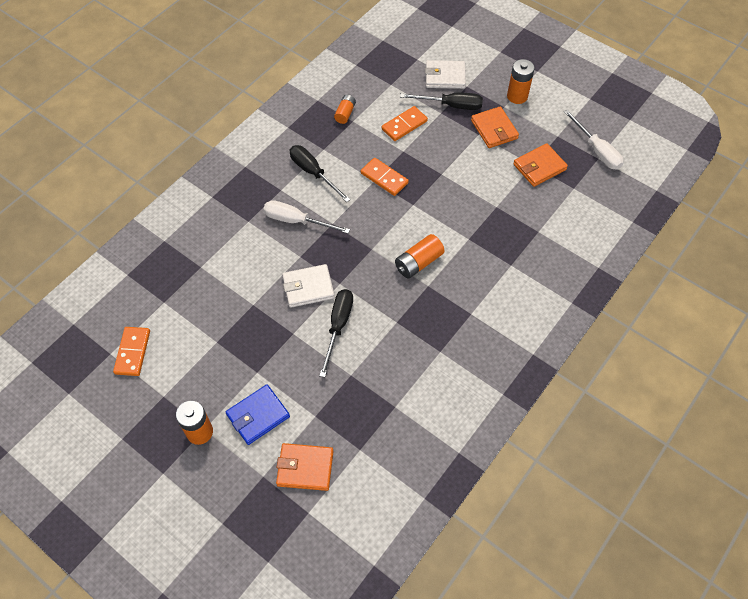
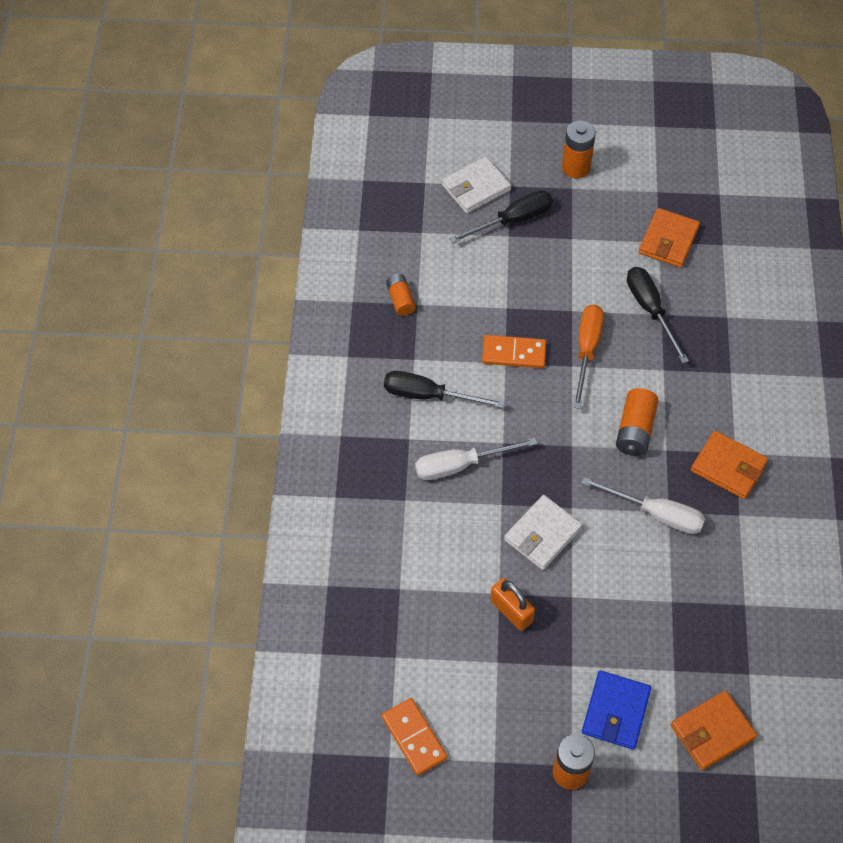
camera: 35 degrees left, 0 degrees up
(250, 318) = (511, 611): none -> orange padlock
(338, 326) = (613, 557): black screwdriver -> black screwdriver (650, 310)
(404, 125) = (481, 275): orange domino -> none
(430, 201) = (586, 350): none -> orange screwdriver
(494, 129) = (584, 223): orange wallet -> orange wallet (728, 467)
(596, 150) = (711, 185): white screwdriver -> white screwdriver (656, 514)

